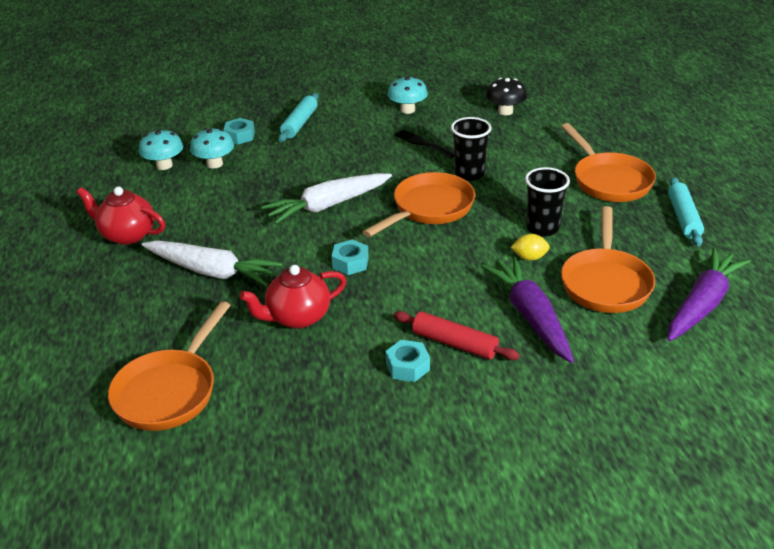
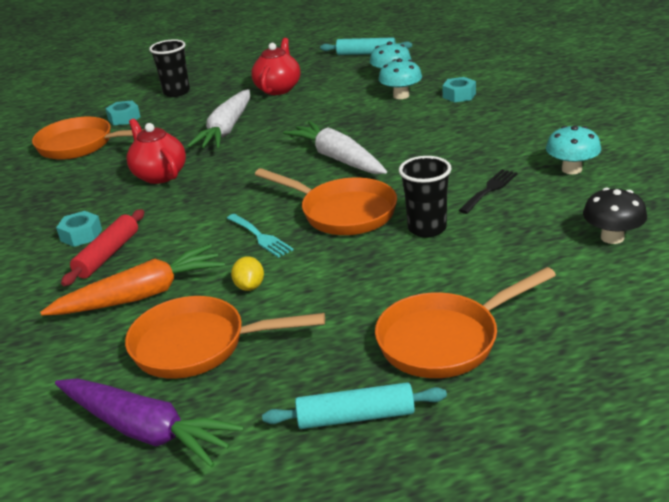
camera: 85 degrees right, 5 degrees down
(299, 123) = (501, 117): turquoise rolling pin -> turquoise rolling pin (366, 53)
(350, 263) = (239, 185): turquoise nut -> turquoise nut (124, 118)
(453, 251) = (260, 237): none -> turquoise fork
(530, 317) = (141, 295): purple carrot -> orange carrot
(542, 228) = (312, 291): black cup -> black cup (176, 92)

